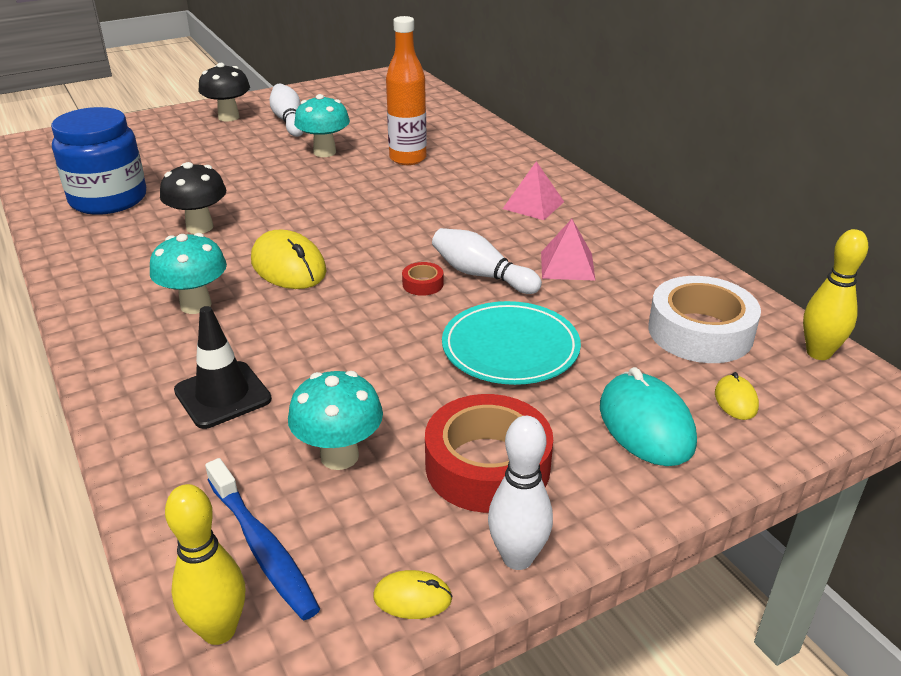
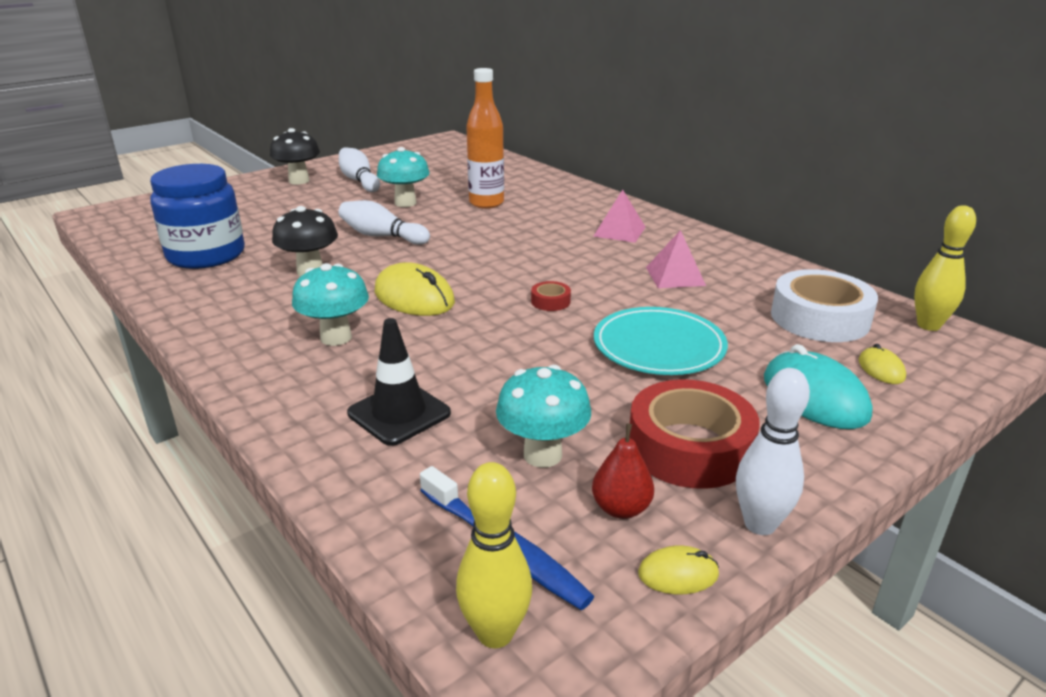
camera: 10 degrees left, 5 degrees down
(389, 523) = (621, 508): none -> red pear
(481, 275) = (601, 290): white bowling pin -> white bowling pin (382, 236)

